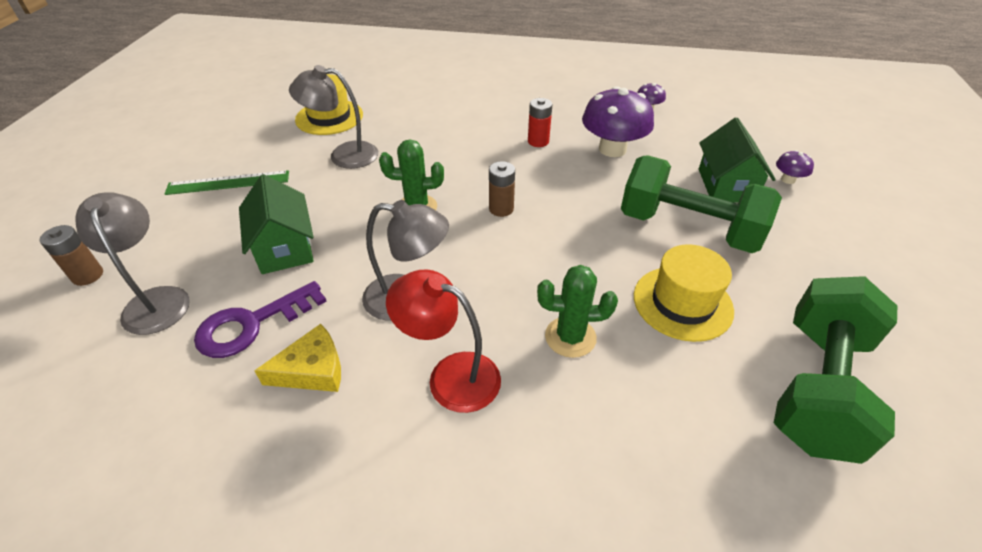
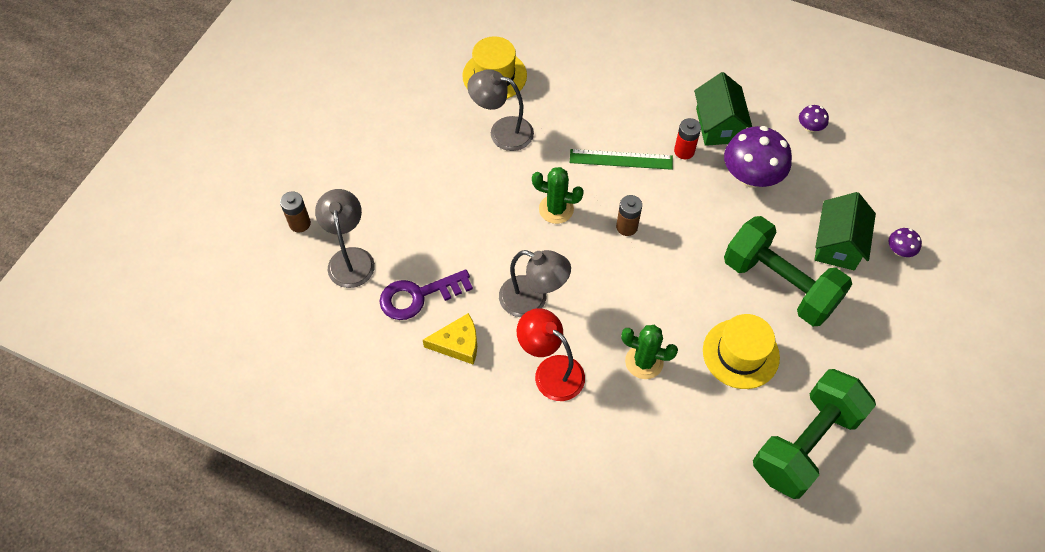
camera: 15 degrees right, 15 degrees up
(228, 182) = (401, 145): green ruler -> green ruler (621, 159)
(284, 248) = (444, 229): green house -> green house (718, 125)

